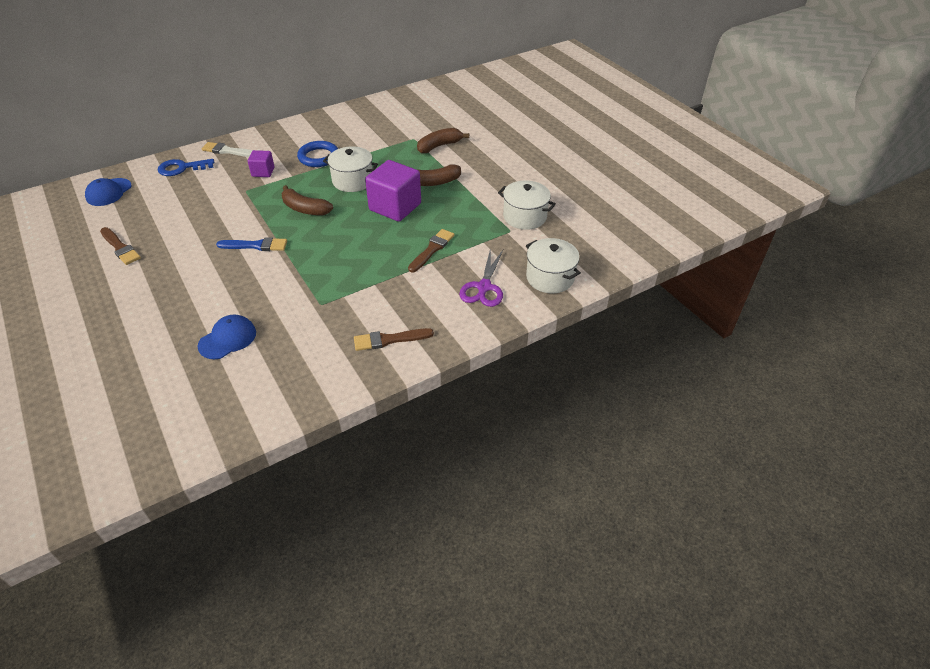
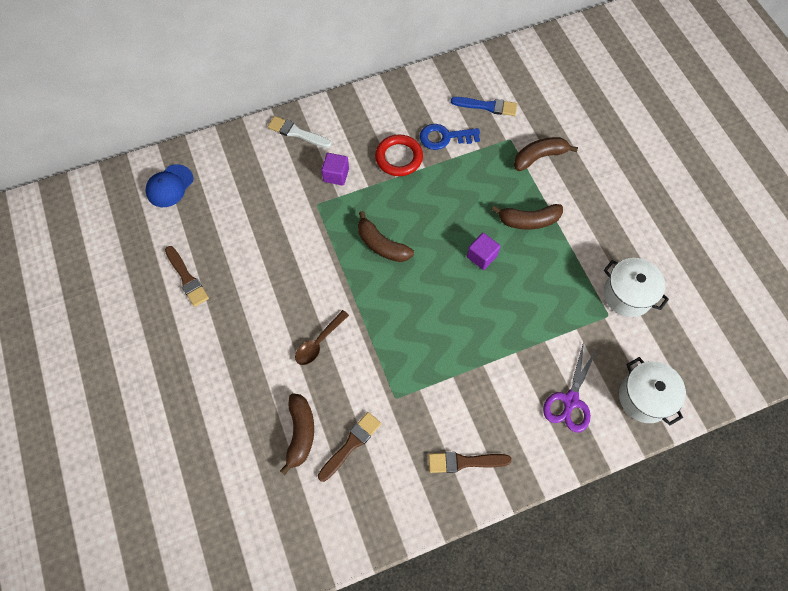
camera: 10 degrees right, 20 degrees up
(181, 168) = (246, 156): blue key -> blue key (444, 137)
(227, 339) = (300, 433): blue cap -> brown banana
(246, 276) = (319, 342): none -> brown spoon
(256, 245) = (328, 297): blue brush -> blue brush (487, 106)
(318, 157) = (399, 158): blue ring -> red ring
(353, 181) = (436, 205): white pot -> none
(395, 207) = (482, 256): purple cube -> purple cube, size x0.52
(432, 249) = (518, 332): brown brush -> brown brush (351, 444)

